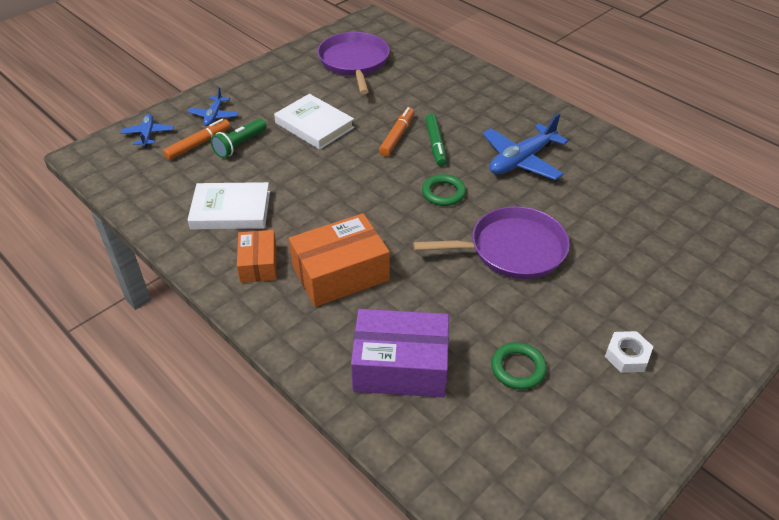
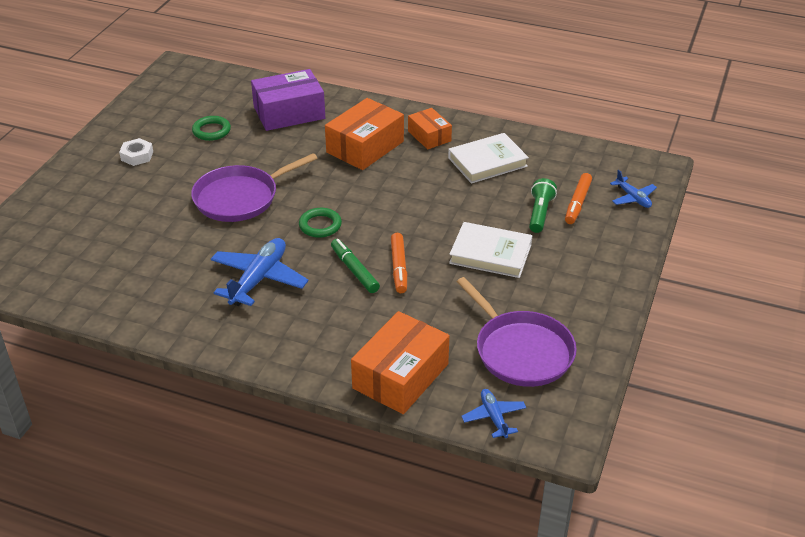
camera: 155 degrees right, 5 degrees down
(214, 116) = (597, 234): blue plane -> blue plane (494, 417)
(445, 70) = (400, 376): none -> orange box

